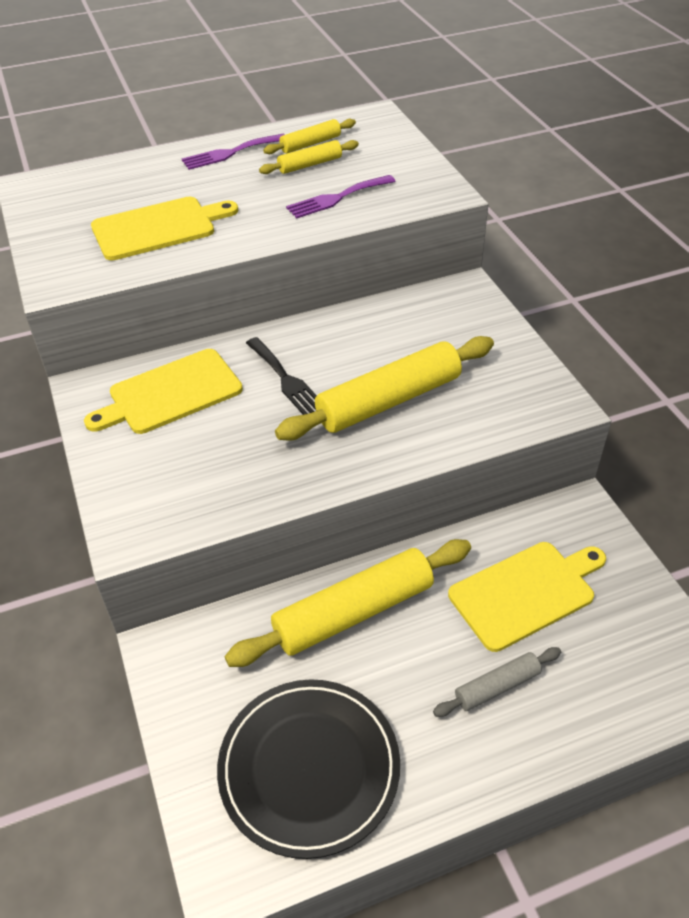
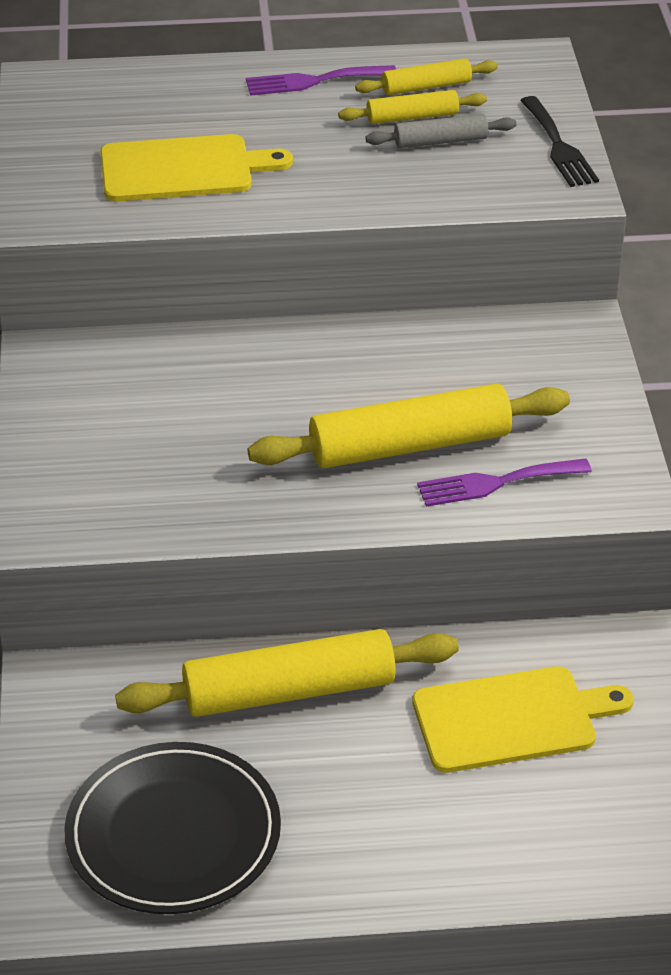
camera: 15 degrees right, 5 degrees down
(170, 393) = (143, 381): yellow cutting board -> none
(286, 379) = (291, 393): black fork -> black fork (558, 146)
(337, 198) = (427, 171): purple fork -> purple fork (496, 483)
(497, 687) = (427, 808): grey rolling pin -> grey rolling pin (441, 141)

